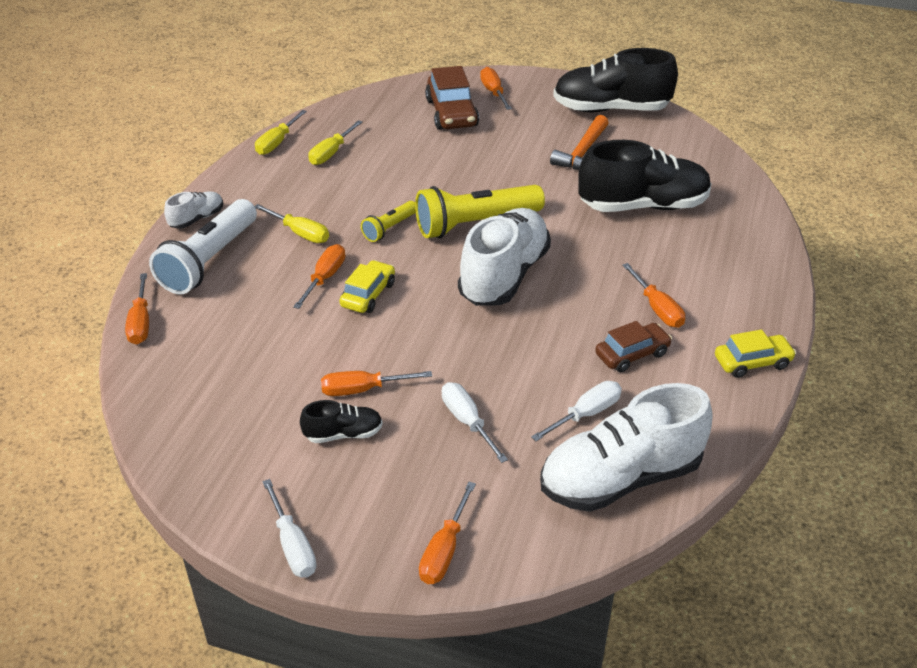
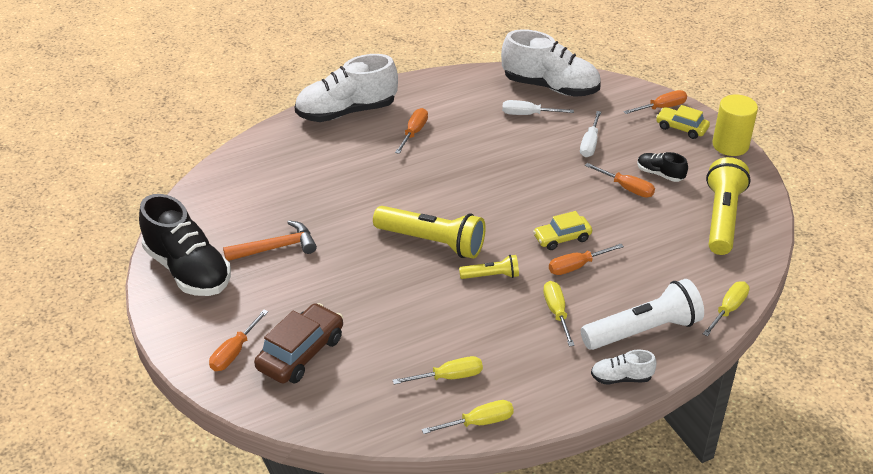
camera: 135 degrees left, 0 degrees up
(141, 323) = (728, 309): orange screwdriver -> yellow screwdriver
(220, 421) = (722, 218): none -> yellow flashlight
(293, 546) = (730, 145): white screwdriver -> yellow cylinder
(504, 276) = (465, 199): white shoe -> white shoe (346, 112)
(632, 354) = (464, 122): brown car -> none
(643, 206) = (313, 187): black shoe -> none
(752, 362) = (414, 87): yellow car -> yellow car (681, 128)

